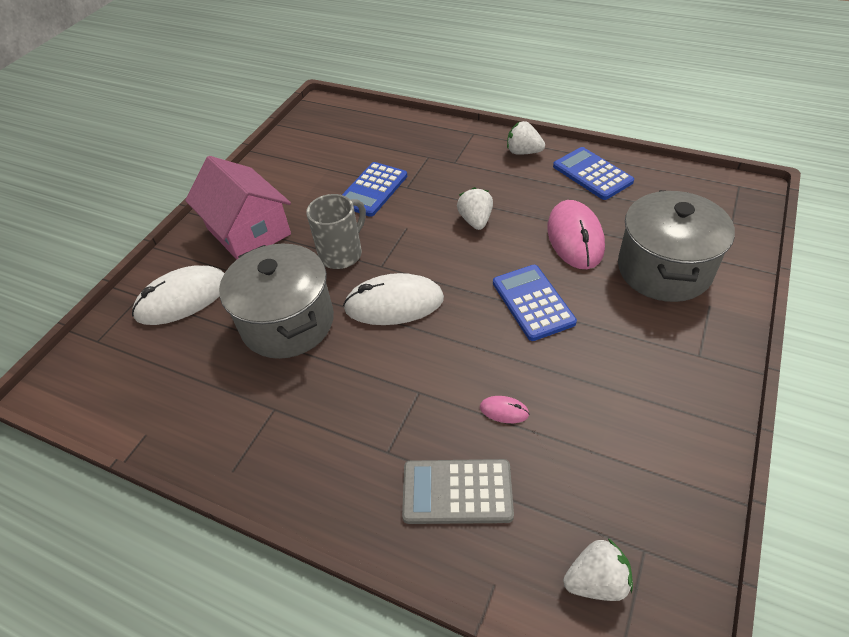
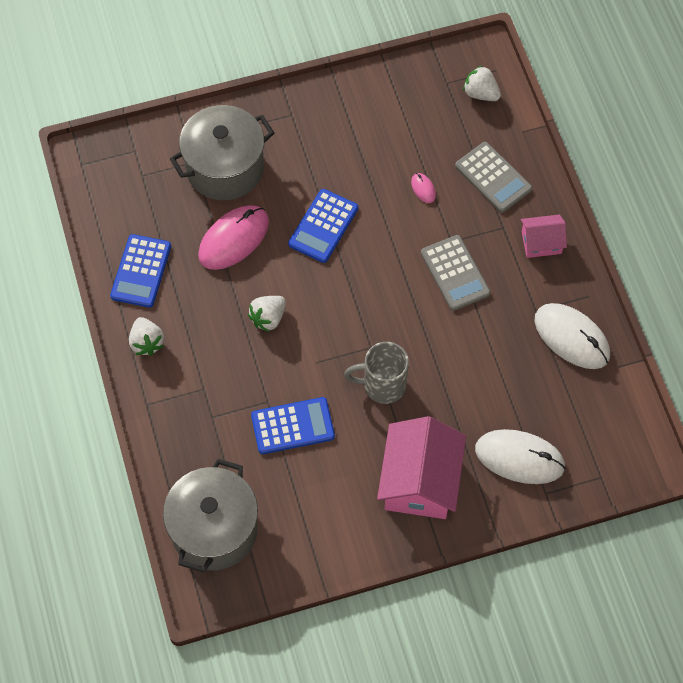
camera: 135 degrees left, 15 degrees up
(288, 322) = (473, 363): grey pot -> grey pot (214, 529)
(333, 475) = (541, 242): none -> pink house
(382, 370) = (455, 273): none -> grey calculator
(394, 303) = (397, 309): white mouse -> white mouse (572, 337)

